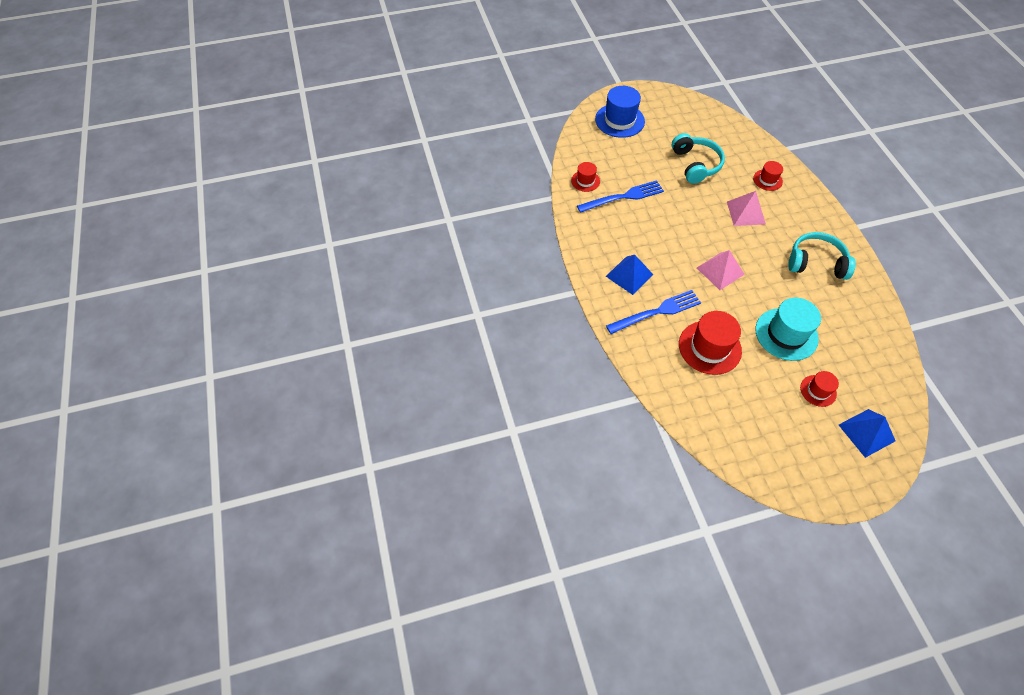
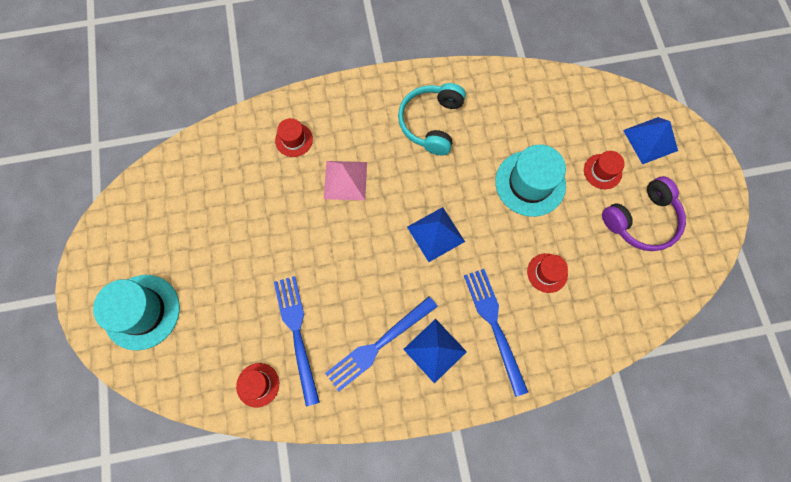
camera: 85 degrees left, 15 degrees up
(619, 120) = (142, 312): blue hat -> turquoise hat
(625, 242) = (378, 345): none -> blue fork
(695, 164) = (251, 222): turquoise headphones -> none
(709, 347) = (547, 273): red hat -> red hat, size x0.55
(720, 271) = (435, 234): pink pyramid -> blue pyramid
(780, 422) = (641, 220): none -> purple headphones

